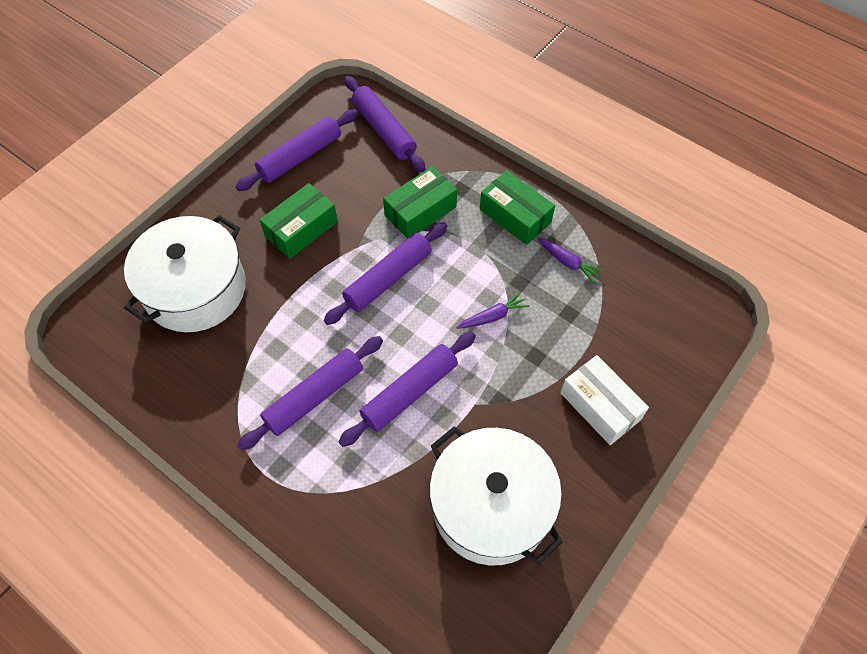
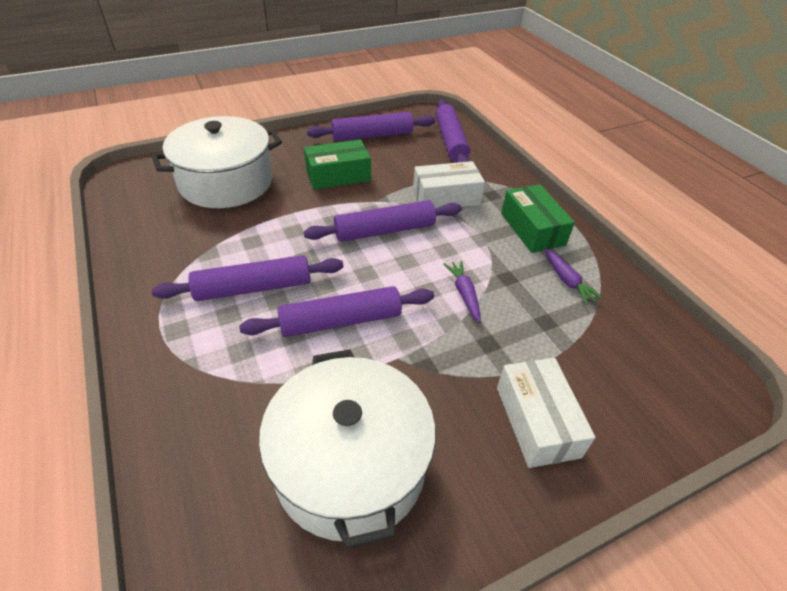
camera: 25 degrees right, 15 degrees down
(420, 211) = (446, 197): green box -> white box
(493, 316) = (464, 294): purple carrot -> purple carrot turned 105 degrees counterclockwise

